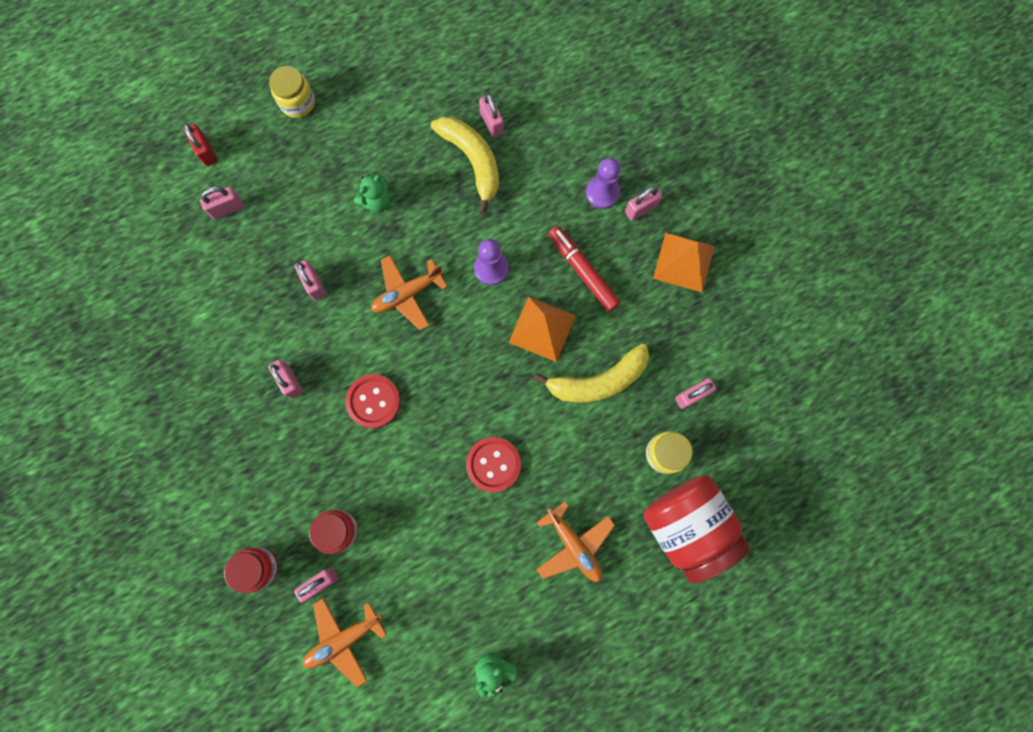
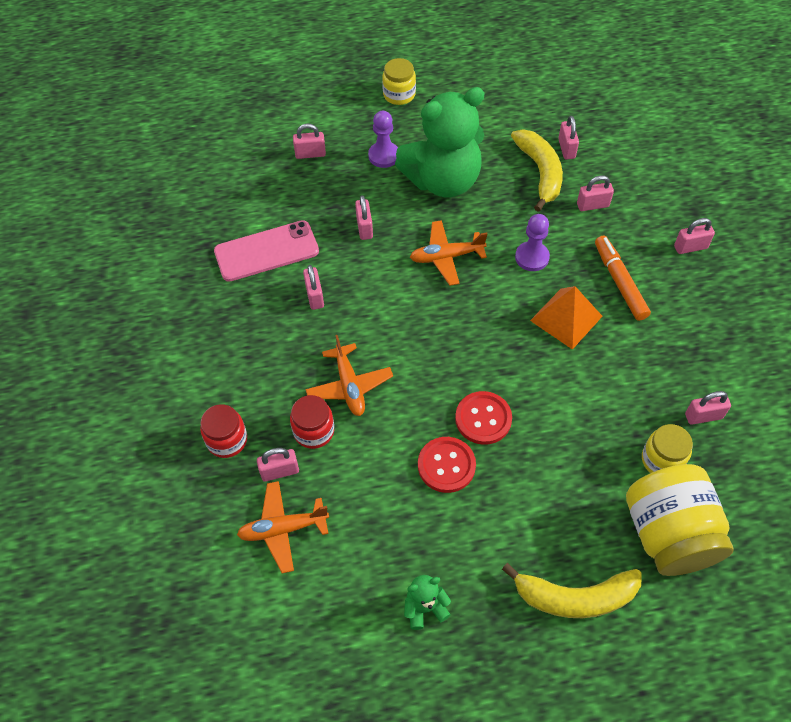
camera: 20 degrees right, 20 degrees down
(206, 152) = (309, 110): red padlock -> none
(223, 344) = (266, 251): none -> pink phone
(373, 401) = (385, 333): red button -> red button (446, 465)
(377, 201) = (443, 181): green teddy bear -> green teddy bear, size x2.48
(535, 187) = (592, 205): none -> pink padlock
(574, 545) = (543, 515): orange plane -> orange plane (349, 386)
(582, 271) = (619, 282): red marker -> orange marker
(598, 381) = (609, 377): yellow banana -> yellow banana (575, 597)
(602, 193) = (656, 225): purple pawn -> purple pawn (384, 156)
(683, 262) = (723, 300): orange pyramid -> none
(686, 526) = (668, 534): red jar -> yellow jar

